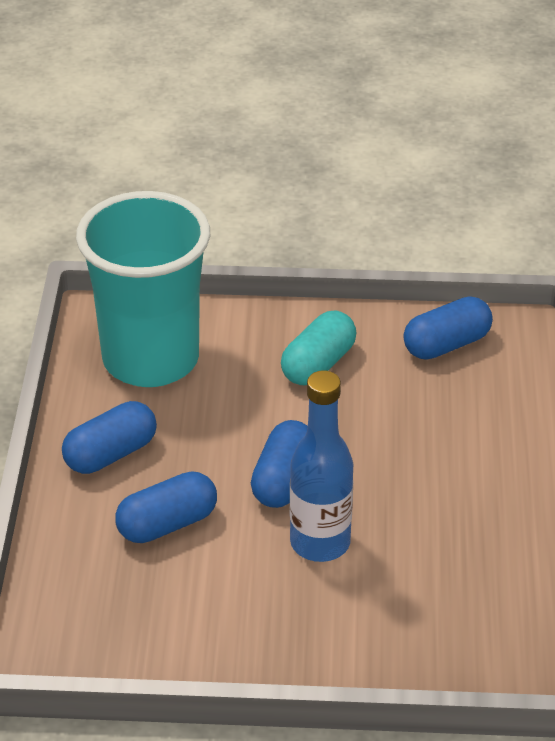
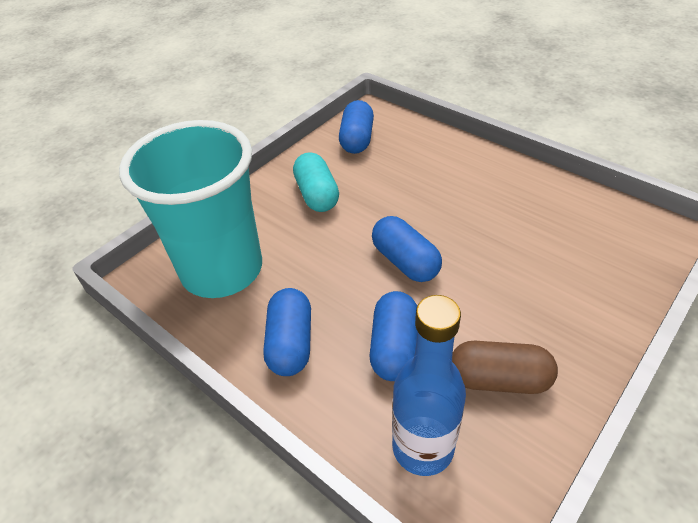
camera: 50 degrees left, 5 degrees up
(193, 610) = (498, 379): none -> brown capsule
(320, 543) = (479, 273): blue bottle -> blue bottle (422, 447)

